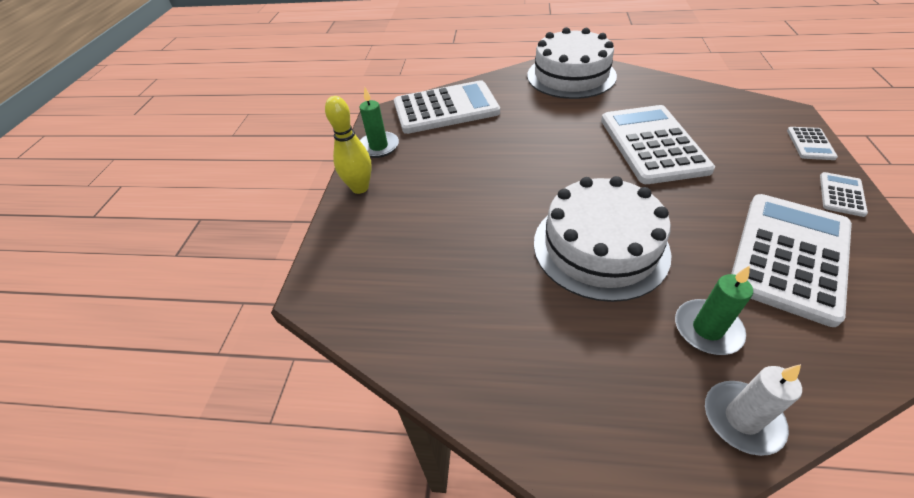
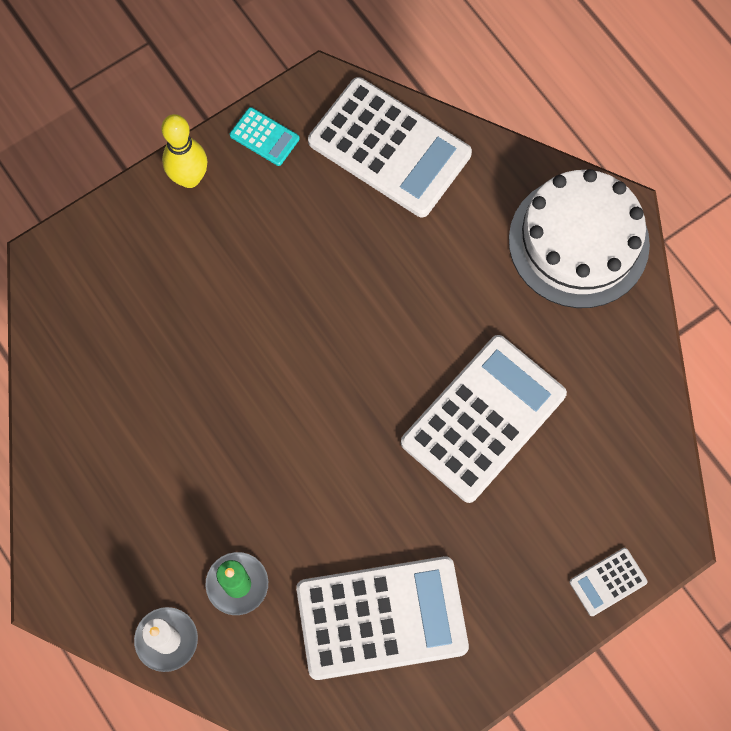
camera: 45 degrees right, 25 degrees up
(378, 146) = (264, 137): green candle -> turquoise calculator
(600, 247) = (273, 454): white cake -> none
(841, 194) = (521, 638): white calculator -> none

